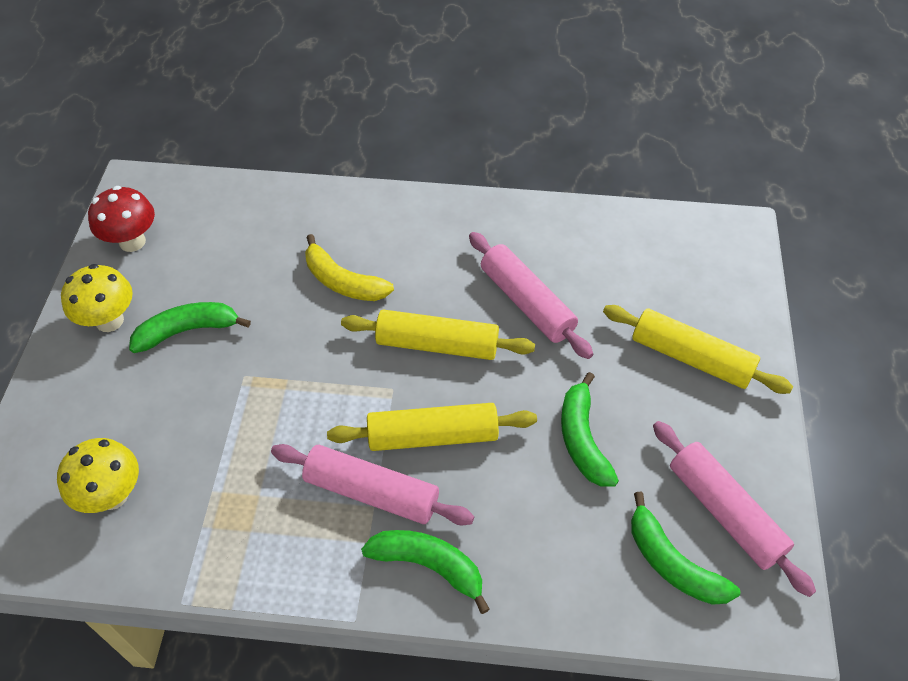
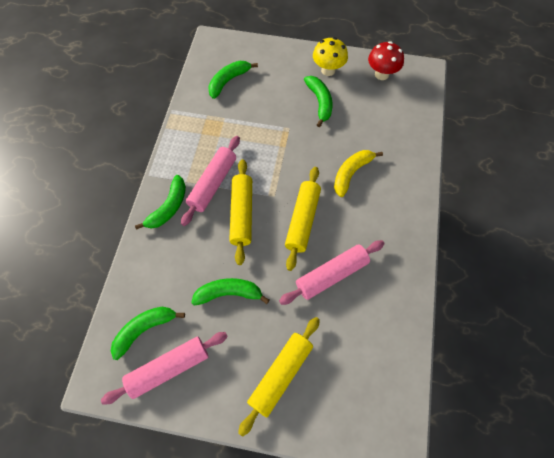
camera: 95 degrees right, 10 degrees up
(112, 495) = (228, 81): yellow mushroom -> green banana

